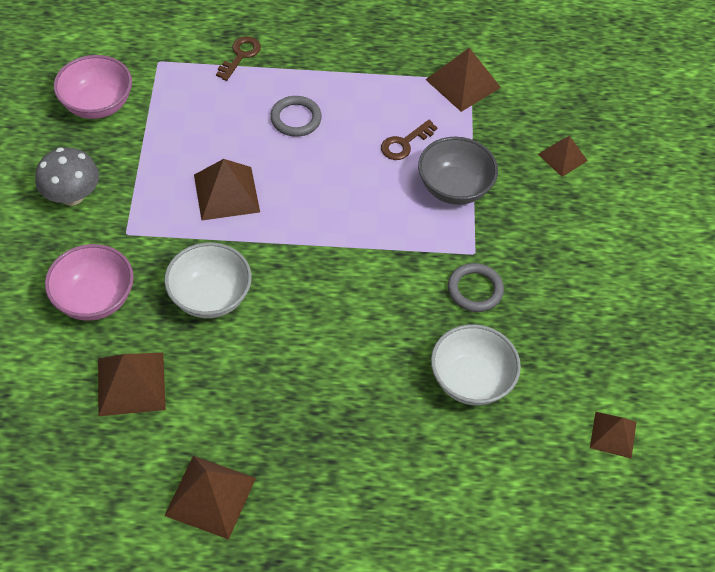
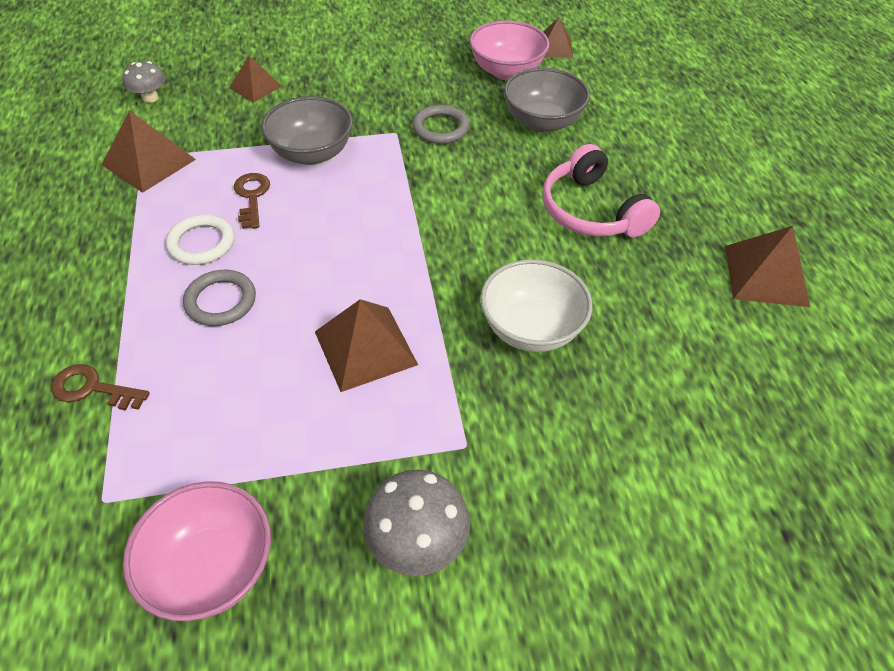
camera: 100 degrees left, 5 degrees down
(94, 299) = (585, 452): pink bowl -> pink bowl (506, 71)
(131, 383) = (683, 376): brown pyramid -> none
(329, 381) = (591, 211): none -> pink headphones
(358, 111) = (201, 243): none -> white ring
(404, 143) = (252, 197): brown key -> brown key turned 135 degrees counterclockwise
(471, 380) = (542, 122): white bowl -> grey bowl
(554, 85) = (150, 98): none -> grey mushroom

